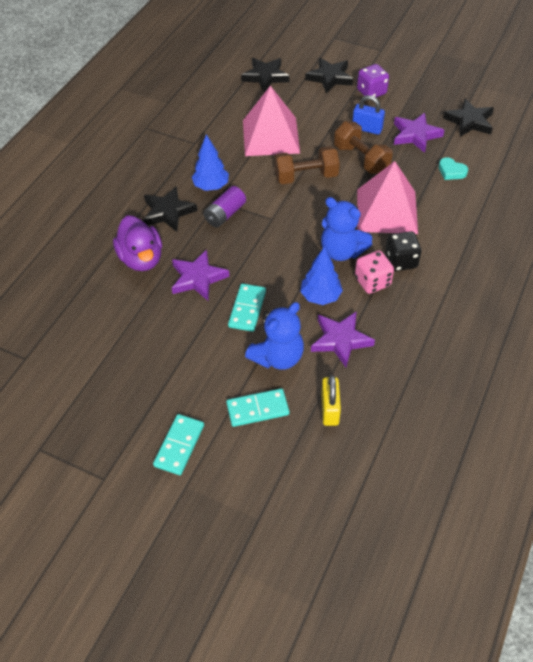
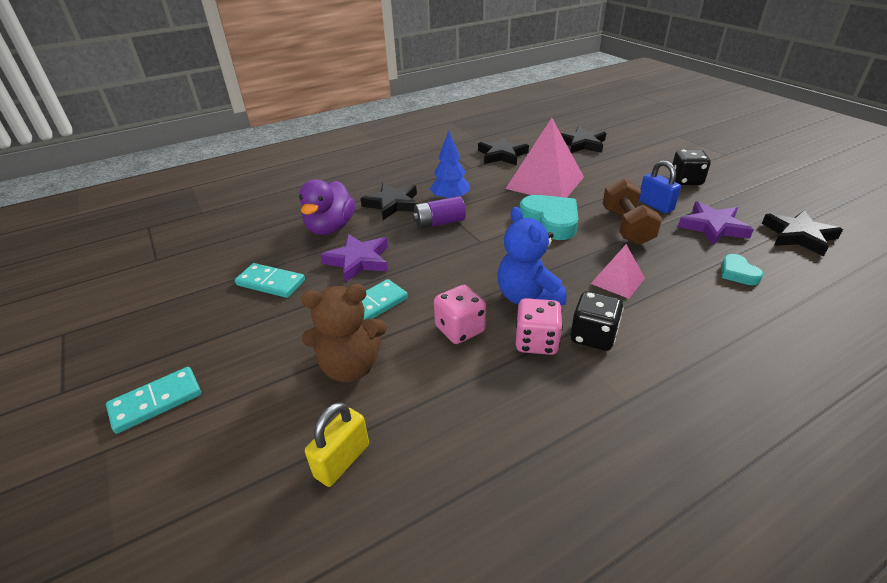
camera: 35 degrees right, 15 degrees down
(257, 409) = (268, 410): turquoise domino -> turquoise domino (270, 283)
(277, 357) = (350, 367): blue teddy bear -> brown teddy bear
(306, 176) = (550, 221): brown dumbbell -> turquoise heart
(320, 296) = (460, 329): blue tree -> pink dice
(330, 78) = (647, 160): black star -> black star (502, 155)
(340, 340) = (437, 386): purple star -> none
(371, 92) = (686, 180): purple dice -> black dice
(386, 211) = (617, 281): pink pyramid -> pink pyramid, size x0.51

